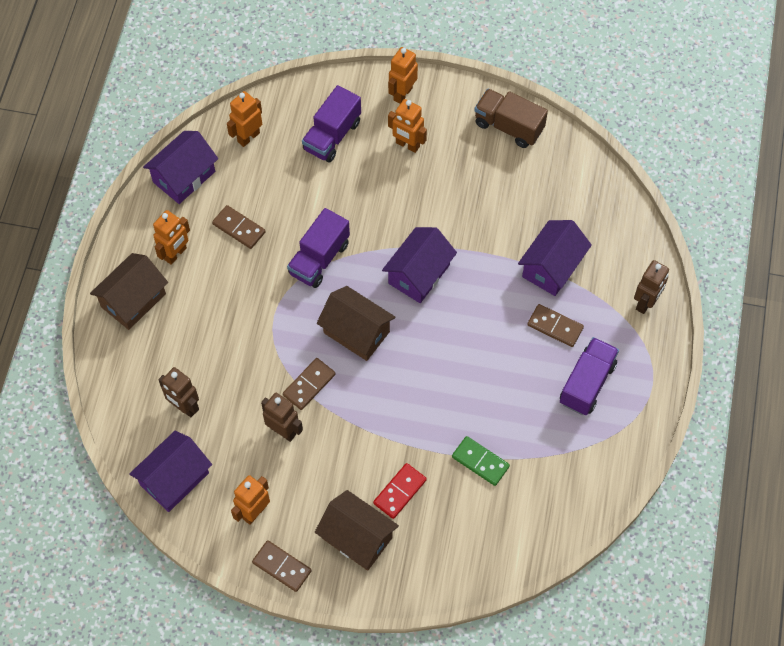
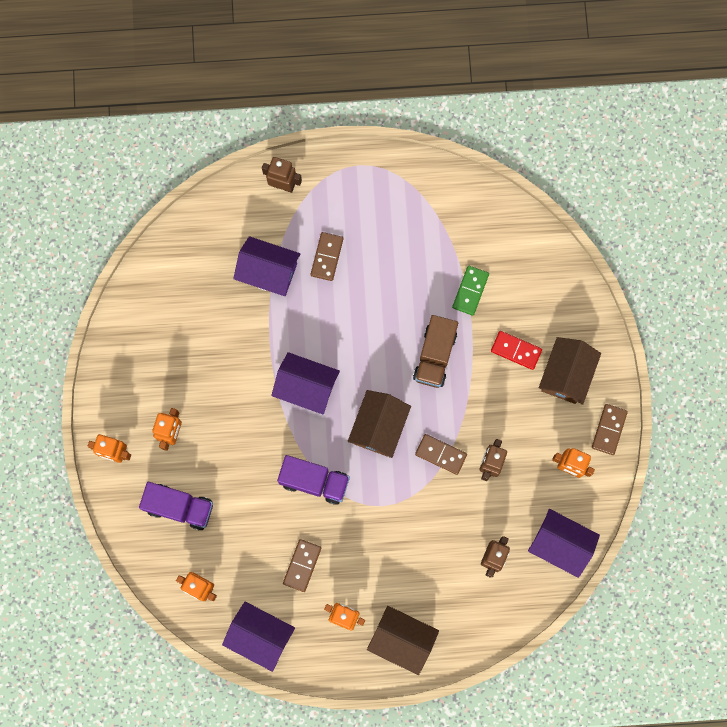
camera: 105 degrees left, 15 degrees up
(508, 126) = (128, 344): brown truck -> brown truck (435, 356)
(587, 383) = (374, 219): purple truck -> none

